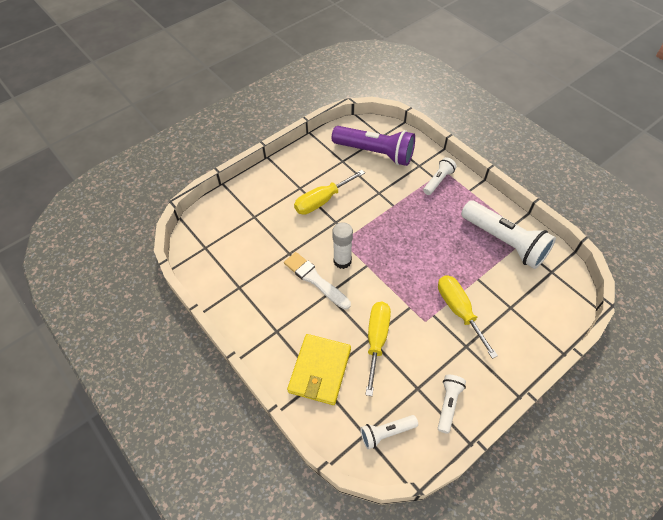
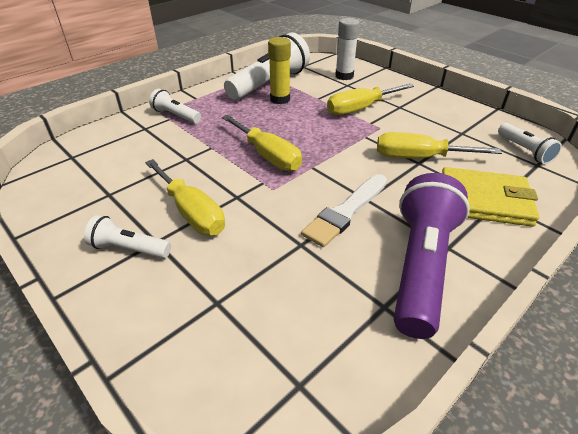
camera: 95 degrees left, 15 degrees down
(342, 261) = (308, 187): white glue stick -> white glue stick (344, 76)
(375, 153) = (105, 162): purple flashlight -> purple flashlight (421, 266)
(381, 239) = (268, 156): none -> yellow screwdriver
(448, 404) = (467, 117): white flashlight -> white flashlight (129, 248)
(472, 249) = (280, 99): none -> yellow glue stick

